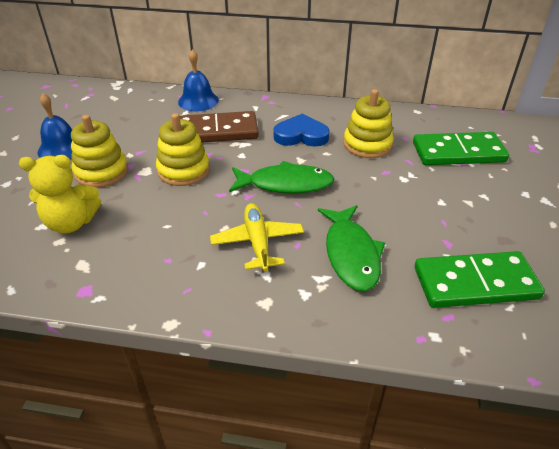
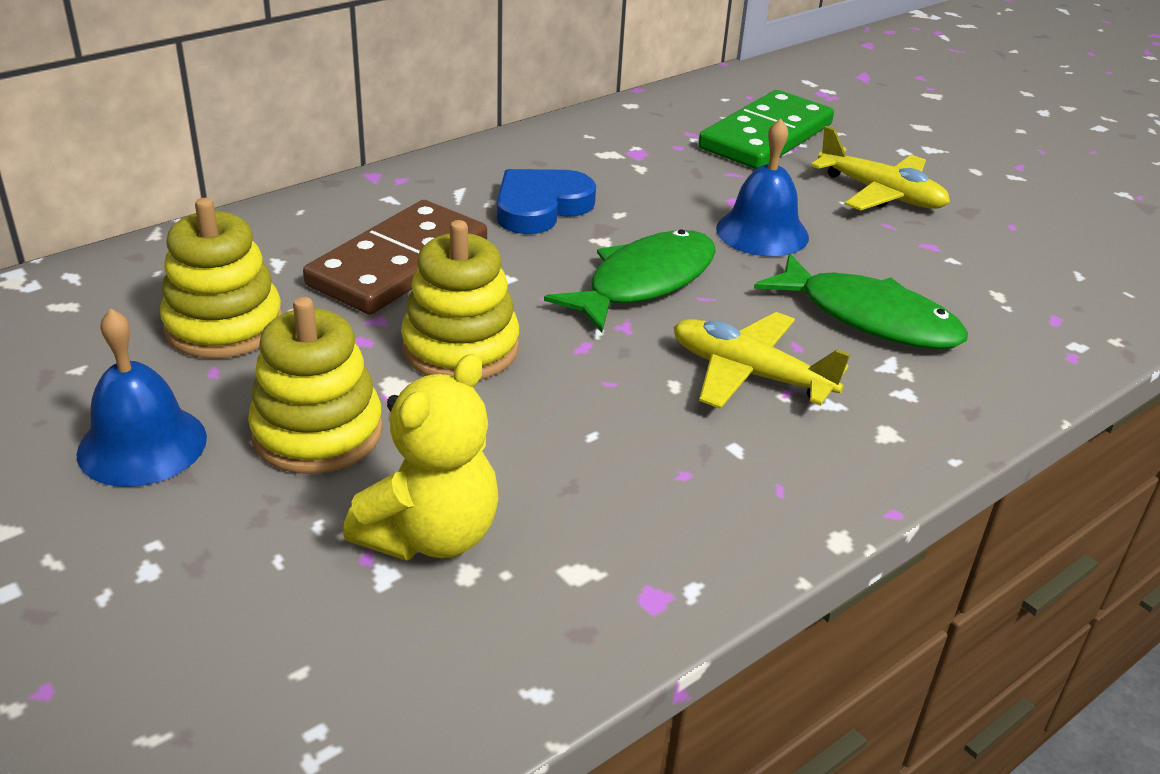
camera: 50 degrees left, 5 degrees down
(198, 101) = (265, 233): blue bell -> blue bell (762, 232)
(367, 144) = (650, 177): yellow stacking toy -> yellow stacking toy (224, 326)
(469, 206) = (881, 194): none -> yellow plane
(475, 283) = (1019, 271): green domino -> none

